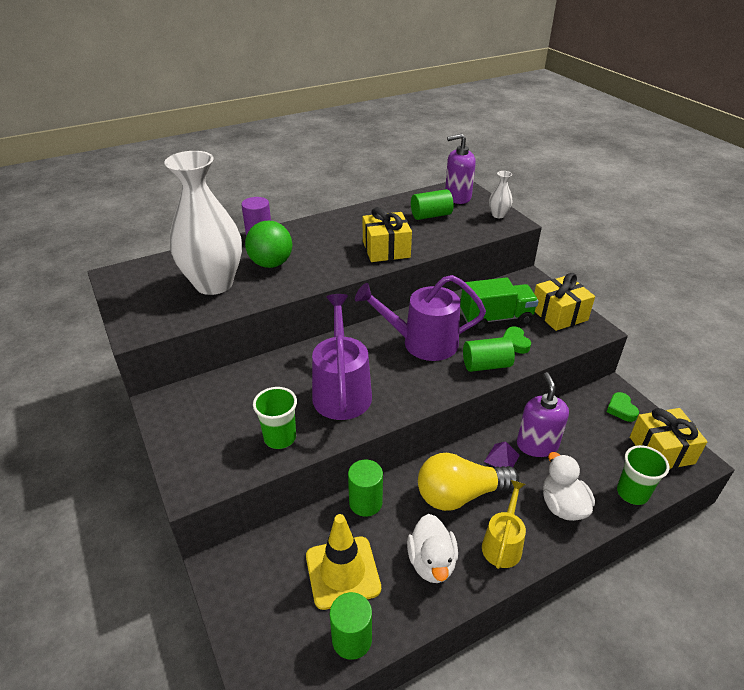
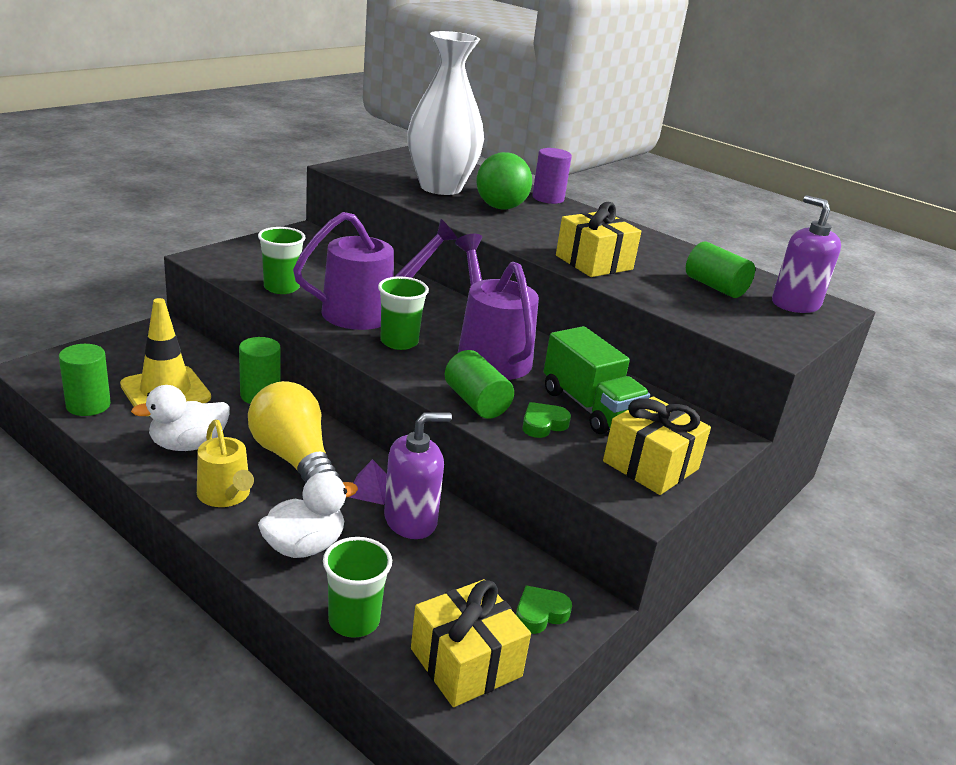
camera: 65 degrees right, 10 degrees down
(396, 384) = (399, 342): none -> green cup
(498, 215) = (782, 336): white vase -> none
(503, 544) = (226, 495): yellow watering can -> yellow watering can turned 60 degrees clockwise

